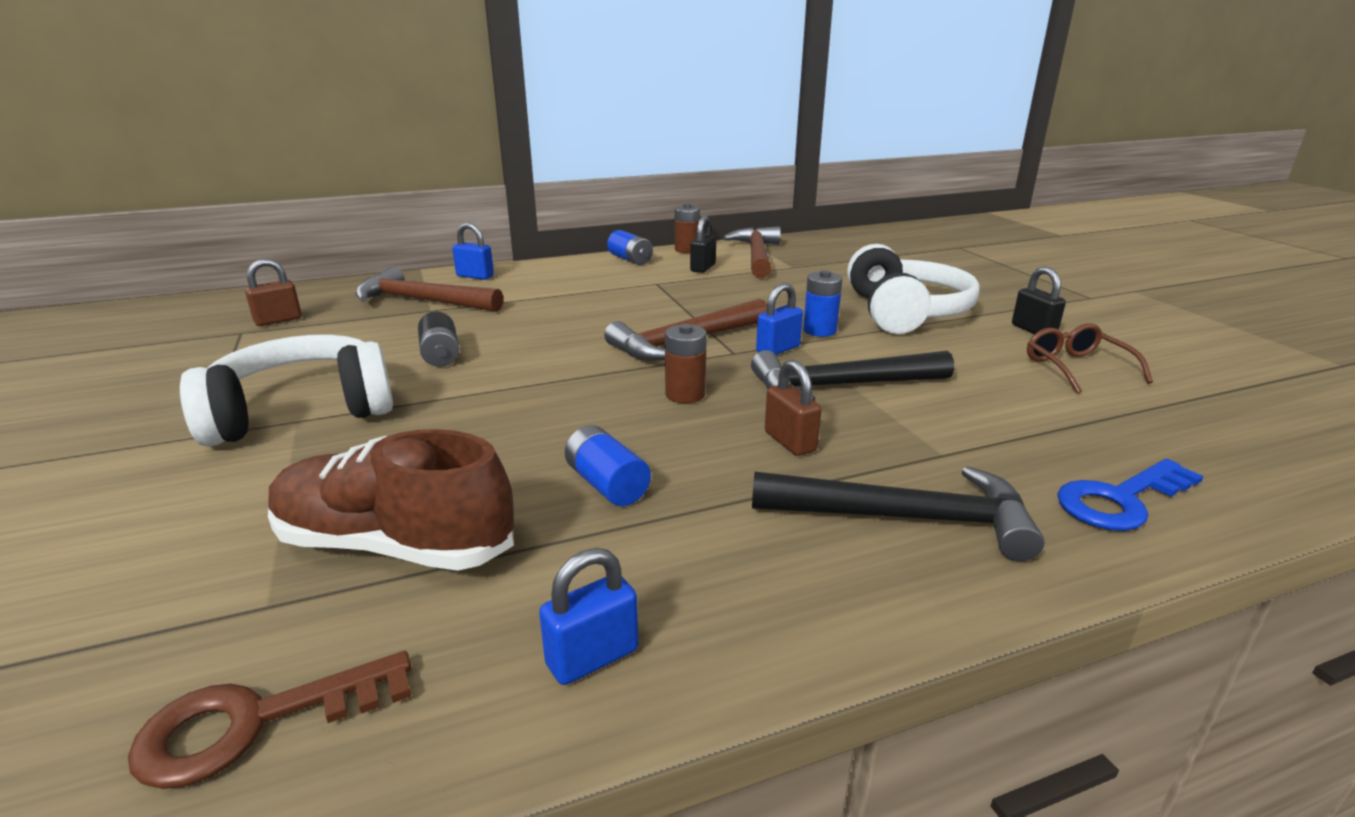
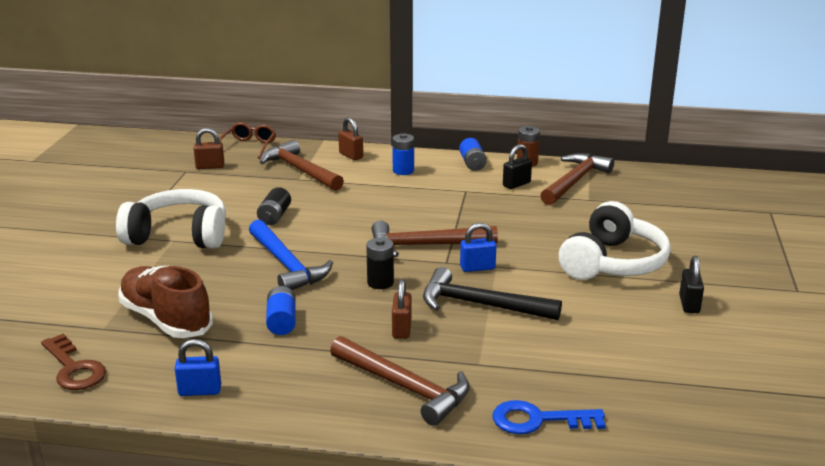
camera: 30 degrees right, 0 degrees up
(256, 722) = (74, 368): brown key -> brown key turned 135 degrees counterclockwise
(475, 276) = (351, 155): blue padlock -> brown padlock
(525, 407) = (286, 265): none -> blue hammer
(685, 394) = (380, 282): brown battery -> black battery
(819, 330) = (526, 261): blue battery -> blue battery (403, 171)
(906, 519) = (405, 387): black hammer -> brown hammer
(1076, 368) = (666, 340): brown glasses -> brown glasses (249, 146)

